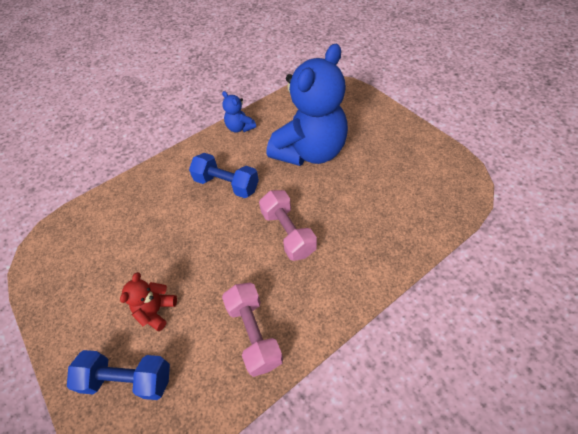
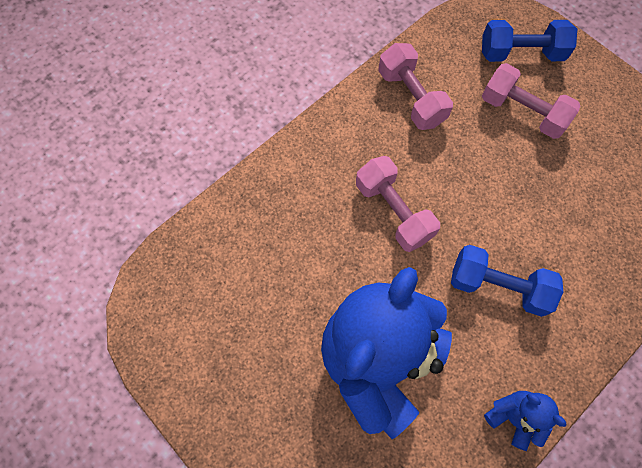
camera: 170 degrees right, 15 degrees up
(156, 310) = (522, 112): red teddy bear -> pink dumbbell

